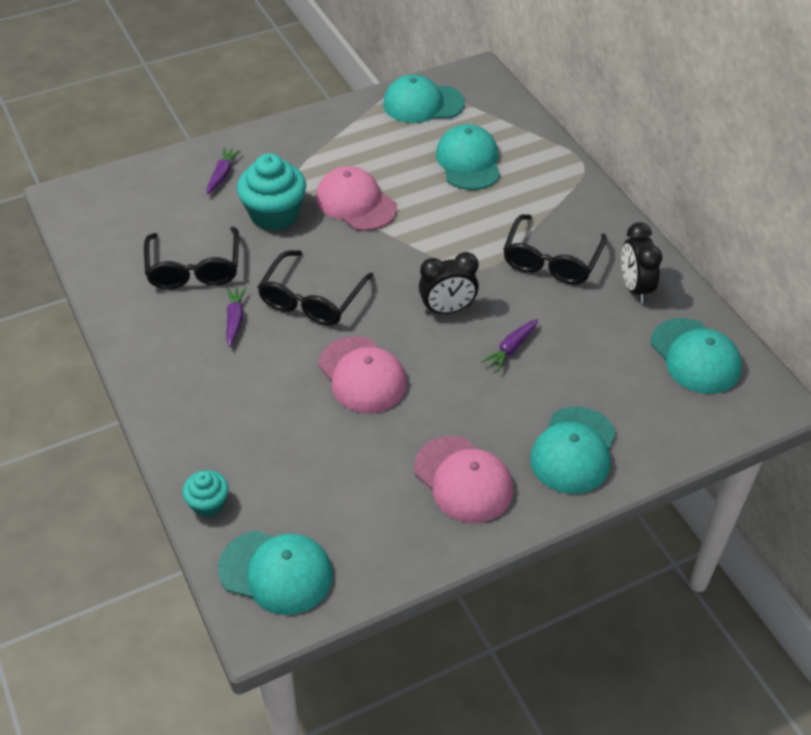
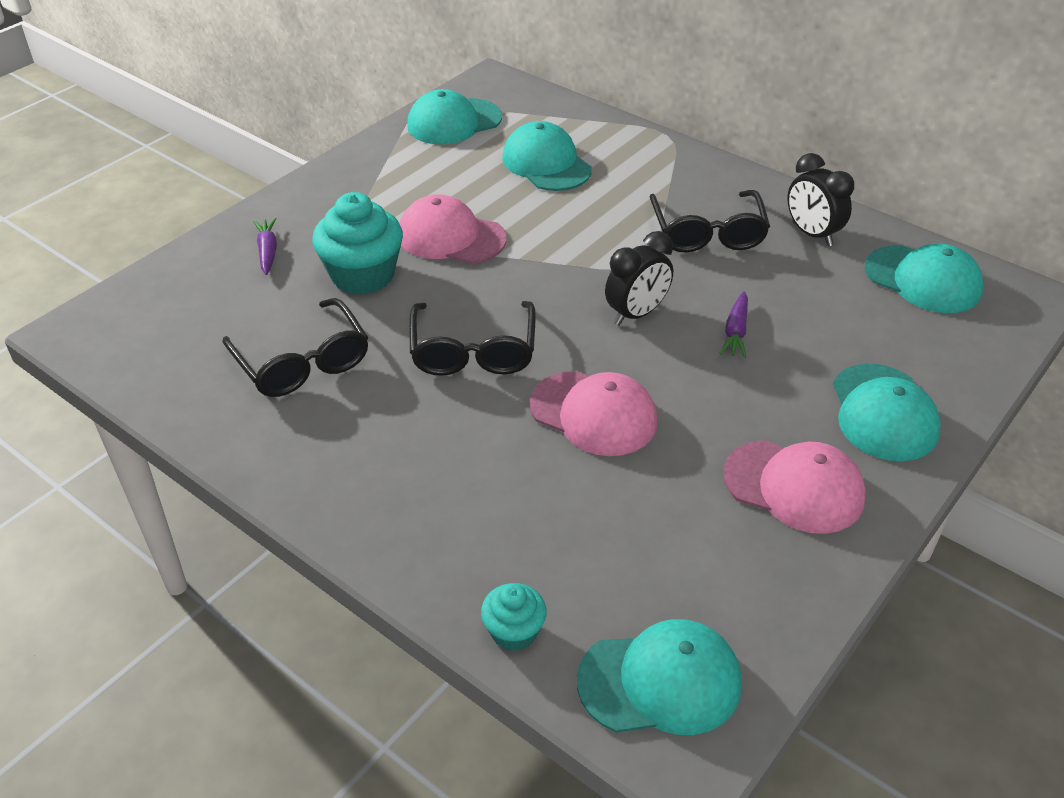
camera: 25 degrees left, 5 degrees down
(235, 320) = (395, 403): purple carrot -> none

